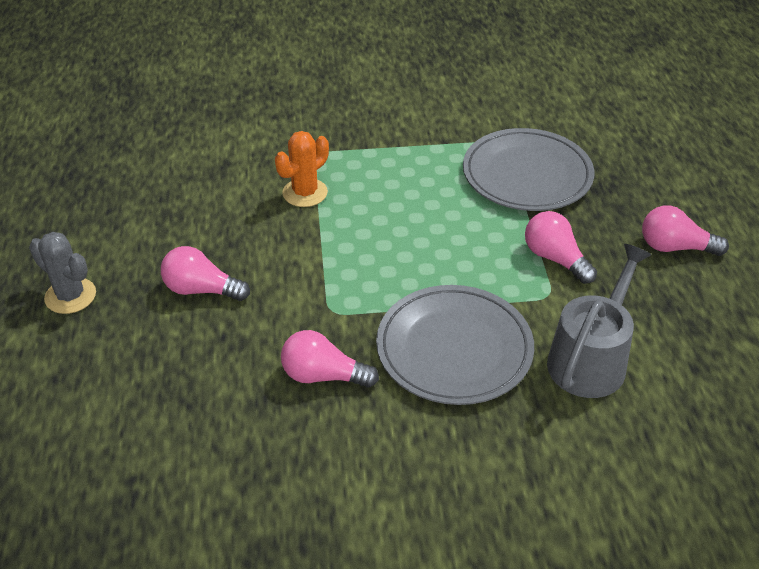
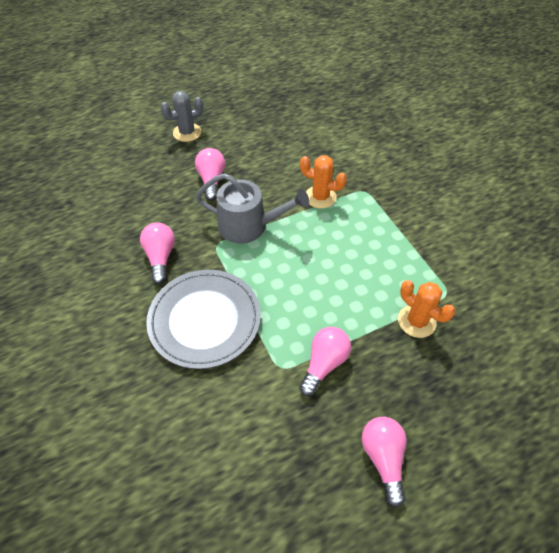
camera: 70 degrees right, 10 degrees up
(70, 296) = (187, 132): grey cactus -> grey cactus turned 45 degrees clockwise
(527, 175) = (416, 321): grey plate -> orange cactus
(590, 359) = (222, 411): grey watering can -> grey watering can (249, 226)

